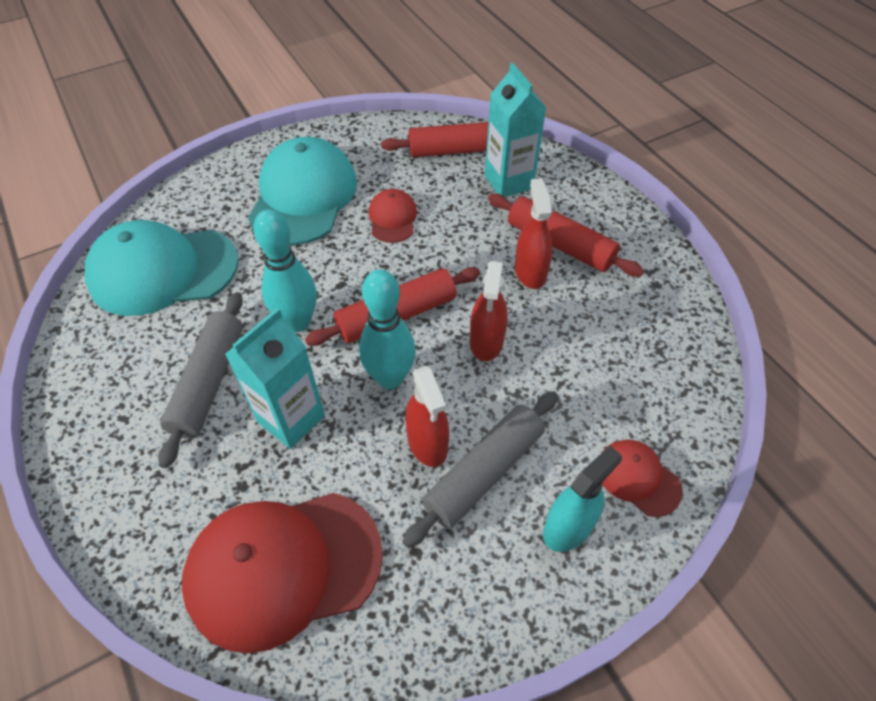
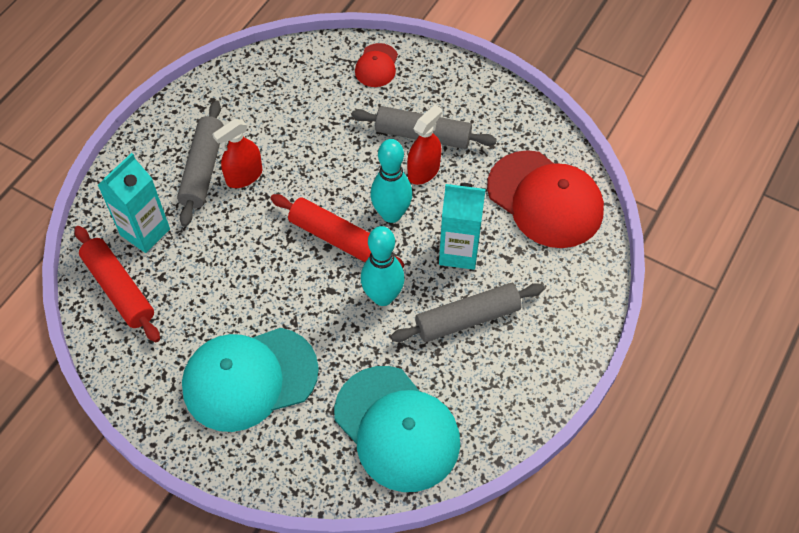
camera: 120 degrees left, 5 degrees up
(392, 218) = (238, 294): red cap -> none
(486, 341) = (326, 175): red spray bottle -> none
(560, 244) = (203, 169): red rolling pin -> grey rolling pin
(568, 527) = (428, 85): turquoise spray bottle -> none

